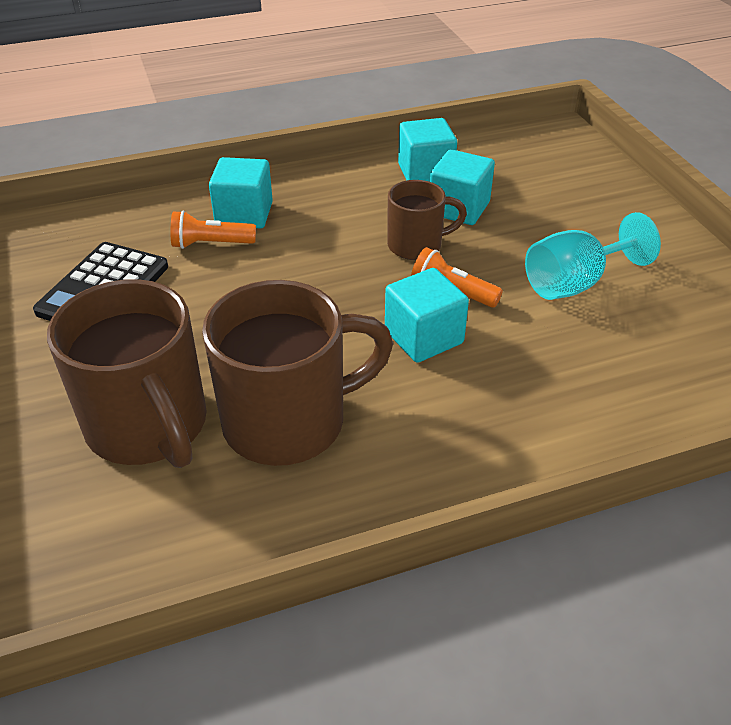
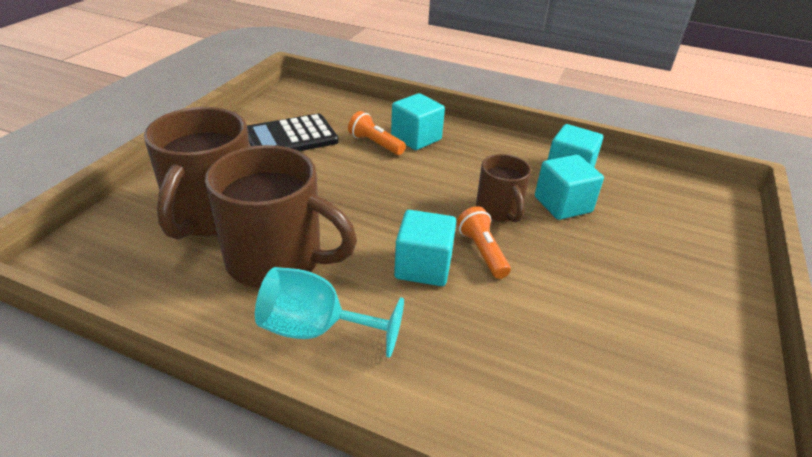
camera: 40 degrees right, 5 degrees down
(417, 245) = (499, 210): brown mug -> brown mug turned 45 degrees clockwise
(574, 283) = (587, 302): turquoise goblet -> turquoise goblet (316, 329)

